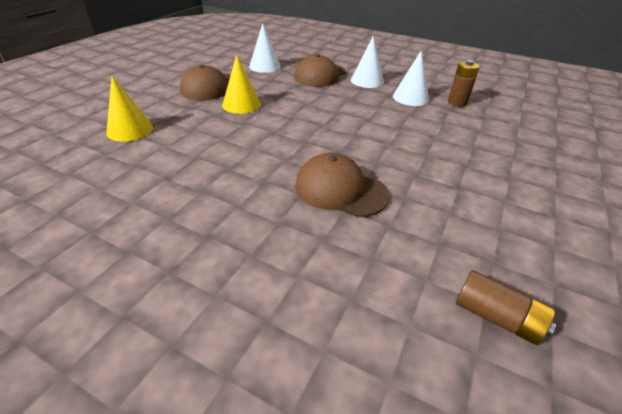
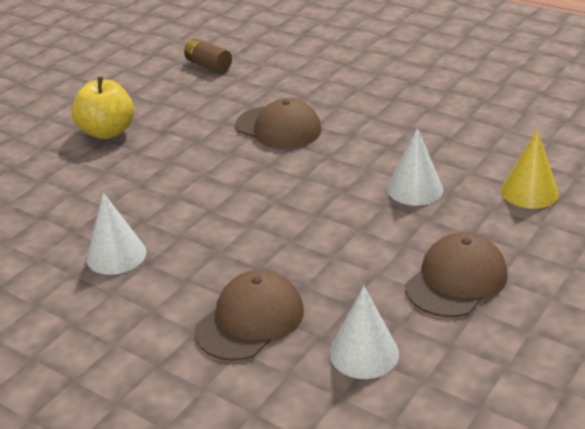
camera: 170 degrees left, 5 degrees down
(241, 104) = (393, 238): yellow cone -> none
(367, 81) = (165, 301): white cone -> white cone (415, 189)
(457, 102) = (49, 245): brown battery -> none
(515, 185) = (107, 132): none -> yellow apple

